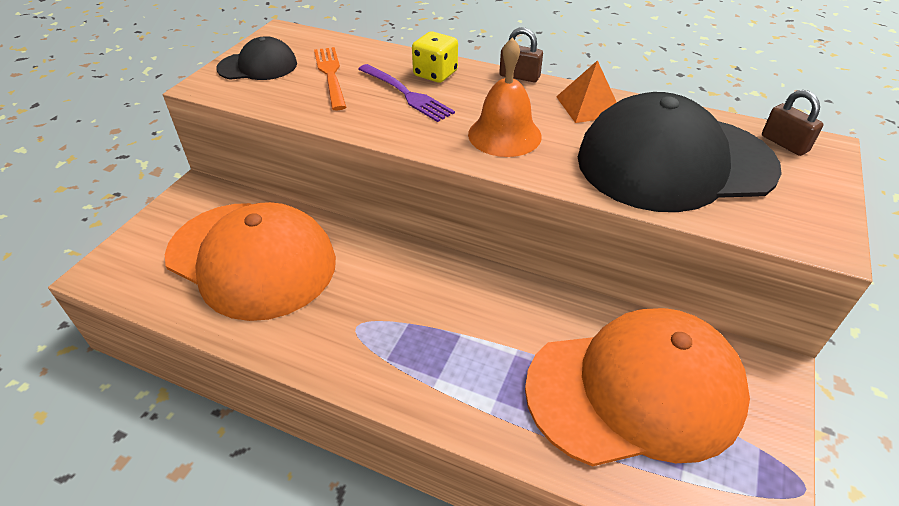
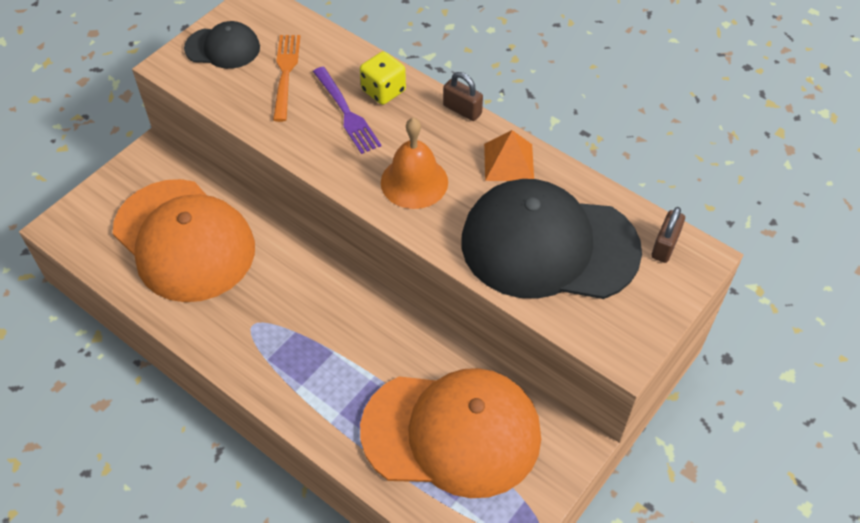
camera: 15 degrees right, 10 degrees up
(784, 143) = (665, 246): brown padlock -> brown padlock turned 45 degrees clockwise

